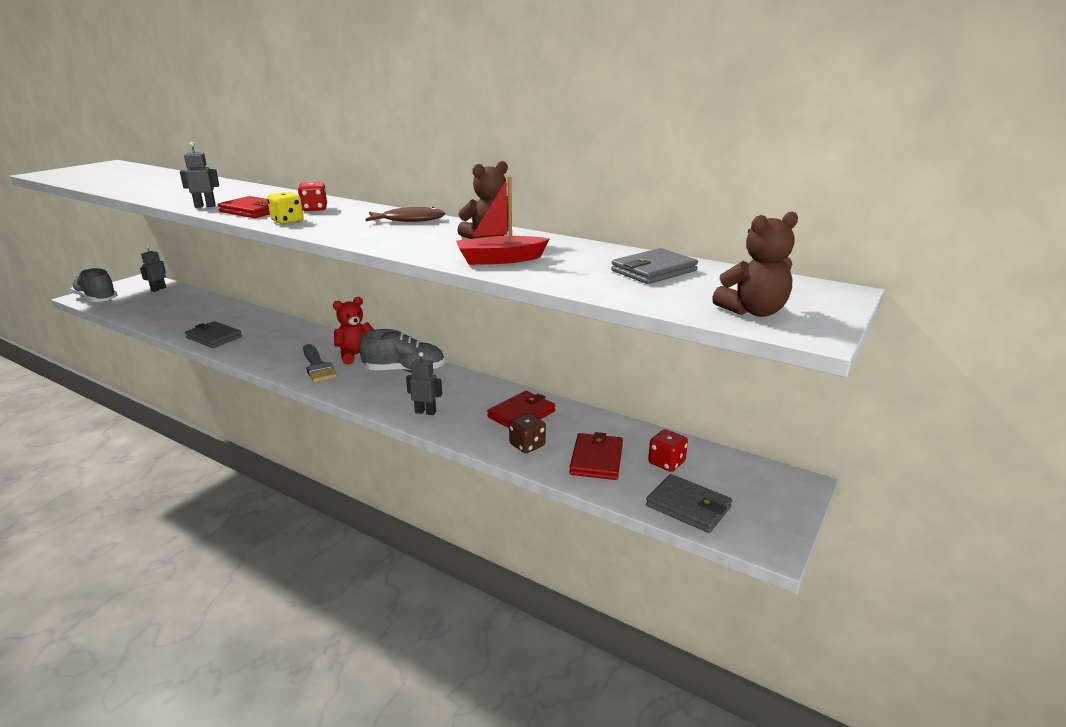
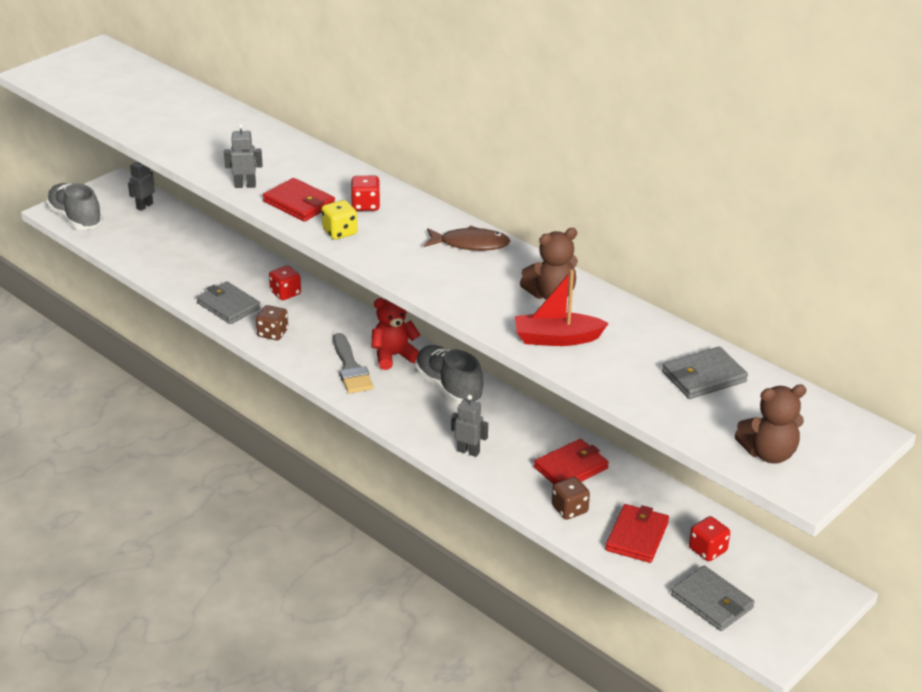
camera: 10 degrees right, 10 degrees up
(250, 350) = (272, 333): none -> brown dice
(266, 326) = (285, 293): none -> red dice
(404, 371) = (448, 387): grey shoe -> grey shoe turned 135 degrees counterclockwise

